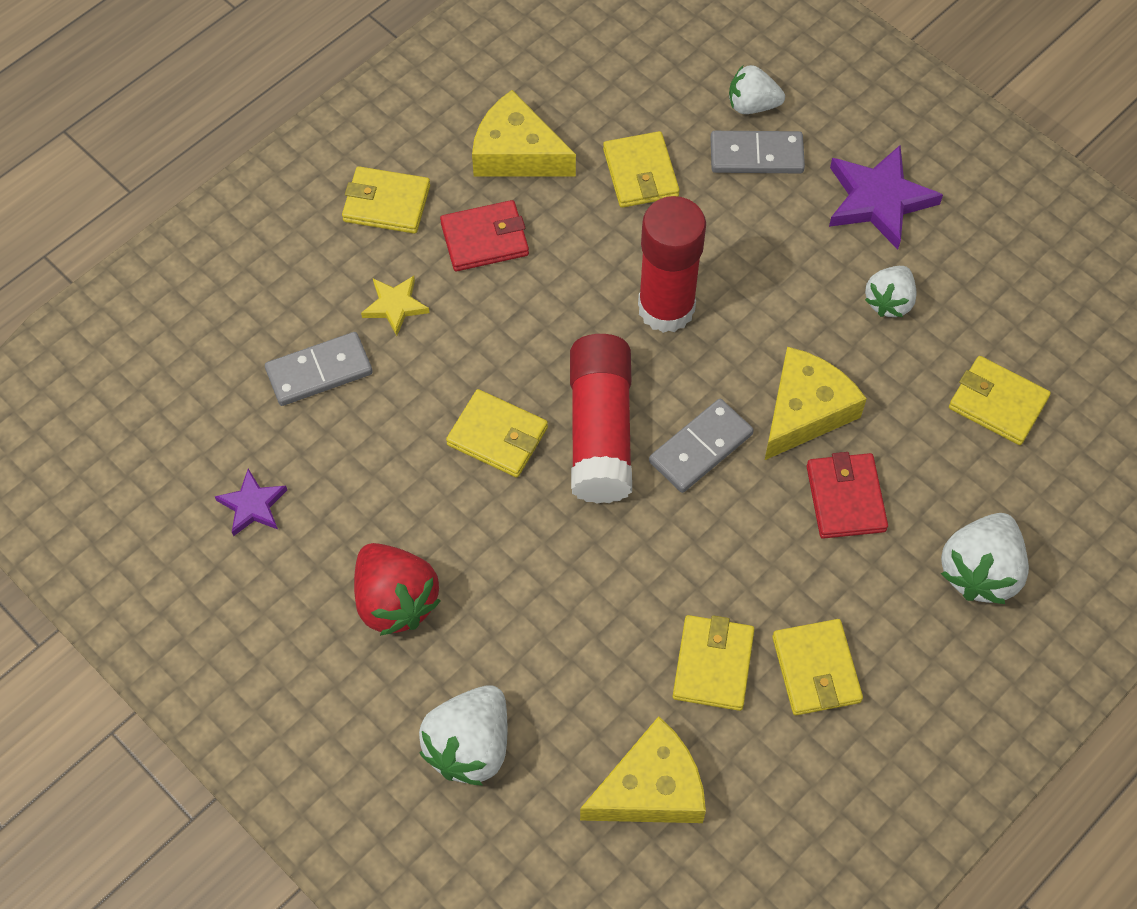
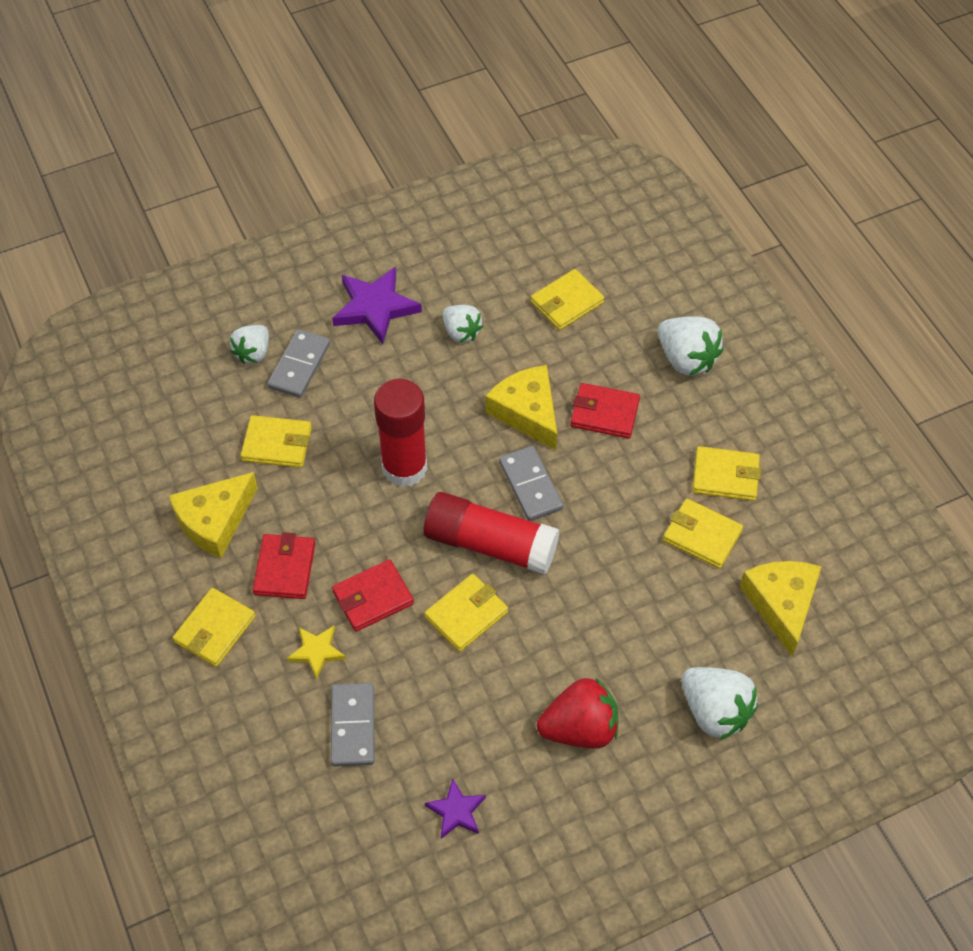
camera: 70 degrees left, 5 degrees down
(482, 336) = (373, 598): none -> red wallet

